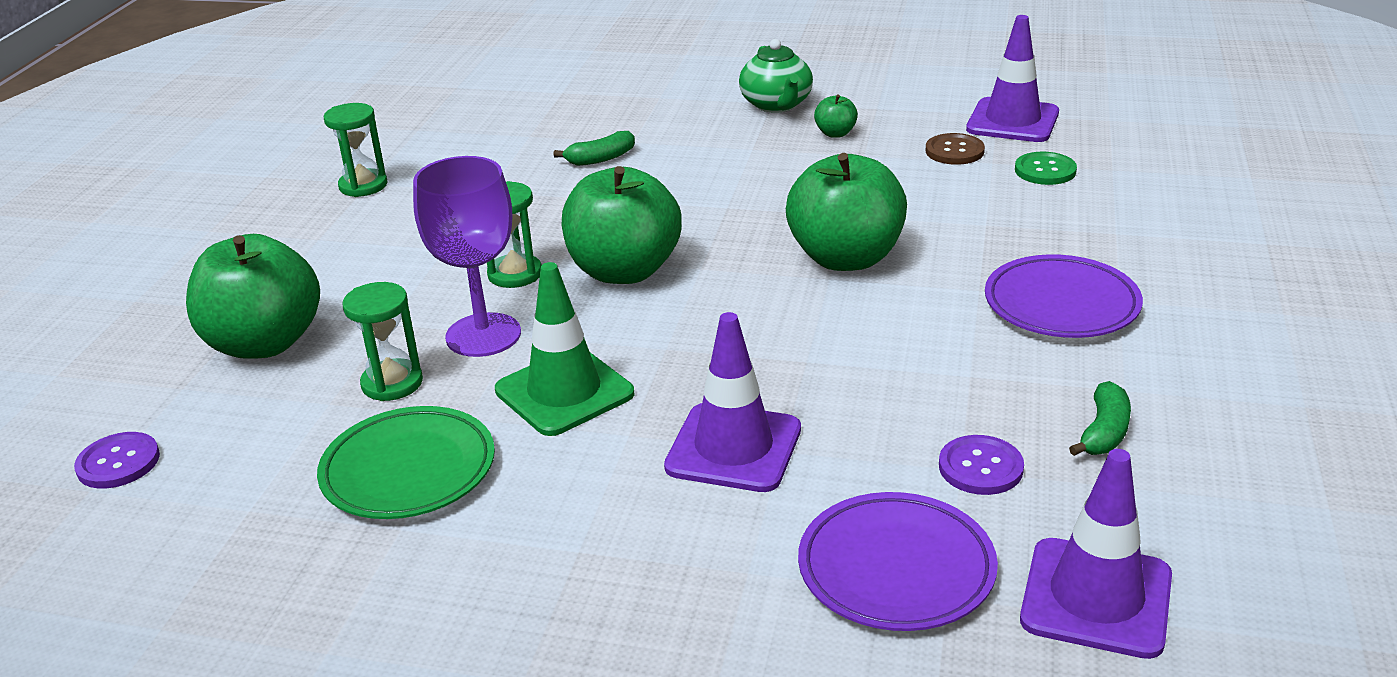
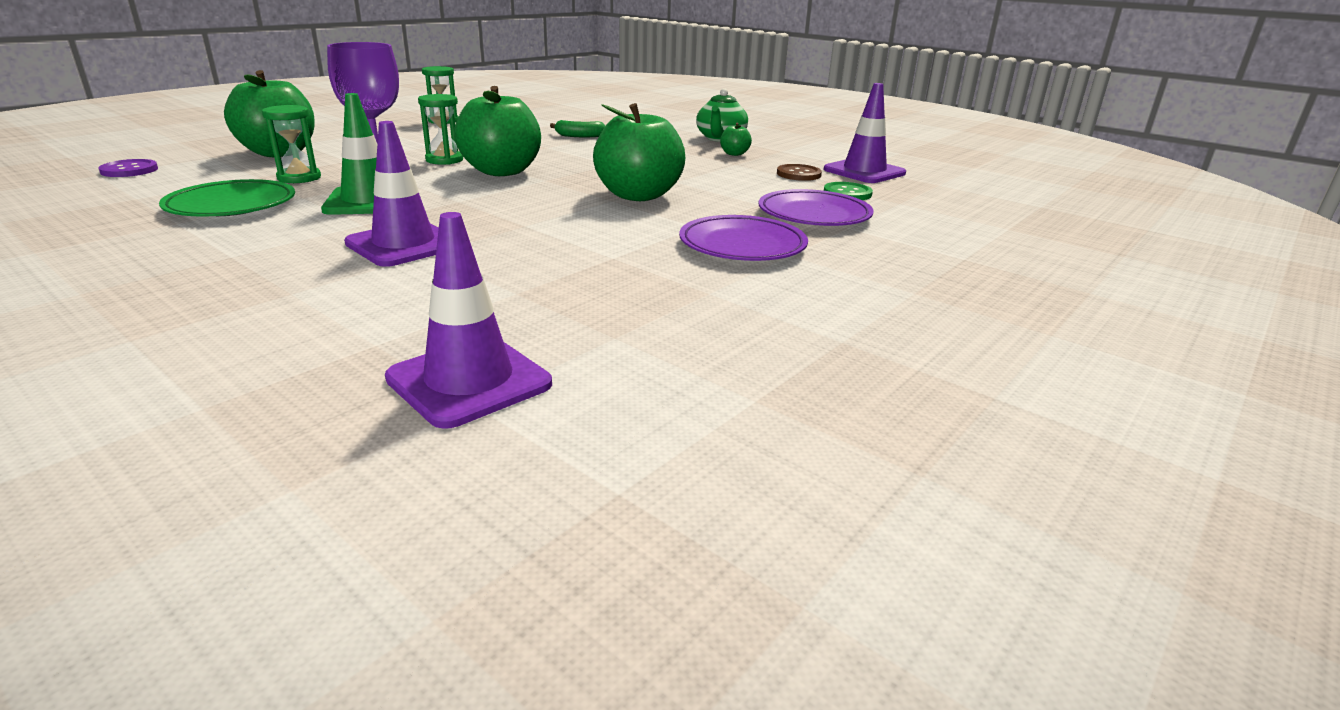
camera: 25 degrees right, 5 degrees down
(896, 569) = (374, 321): purple plate -> purple plate (814, 215)
(980, 467) = (530, 296): purple button -> none
(1104, 432) = (651, 306): green banana -> none

